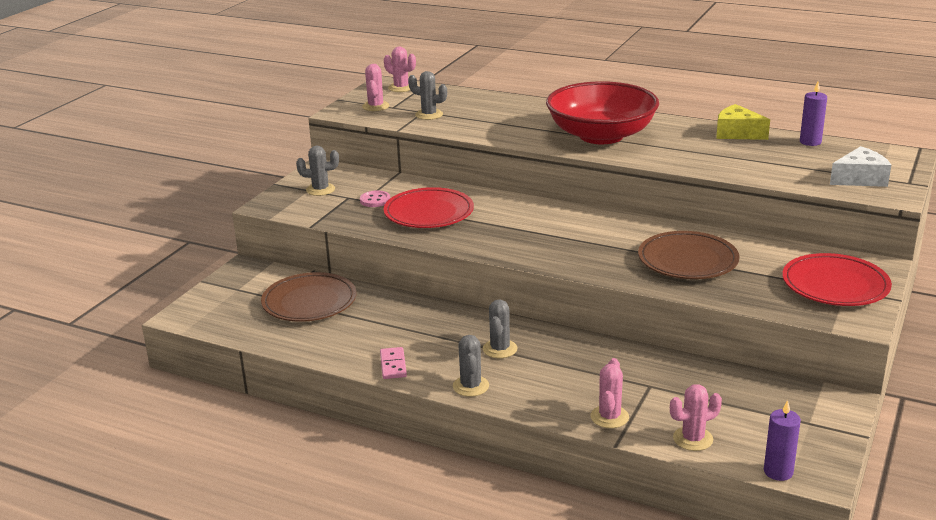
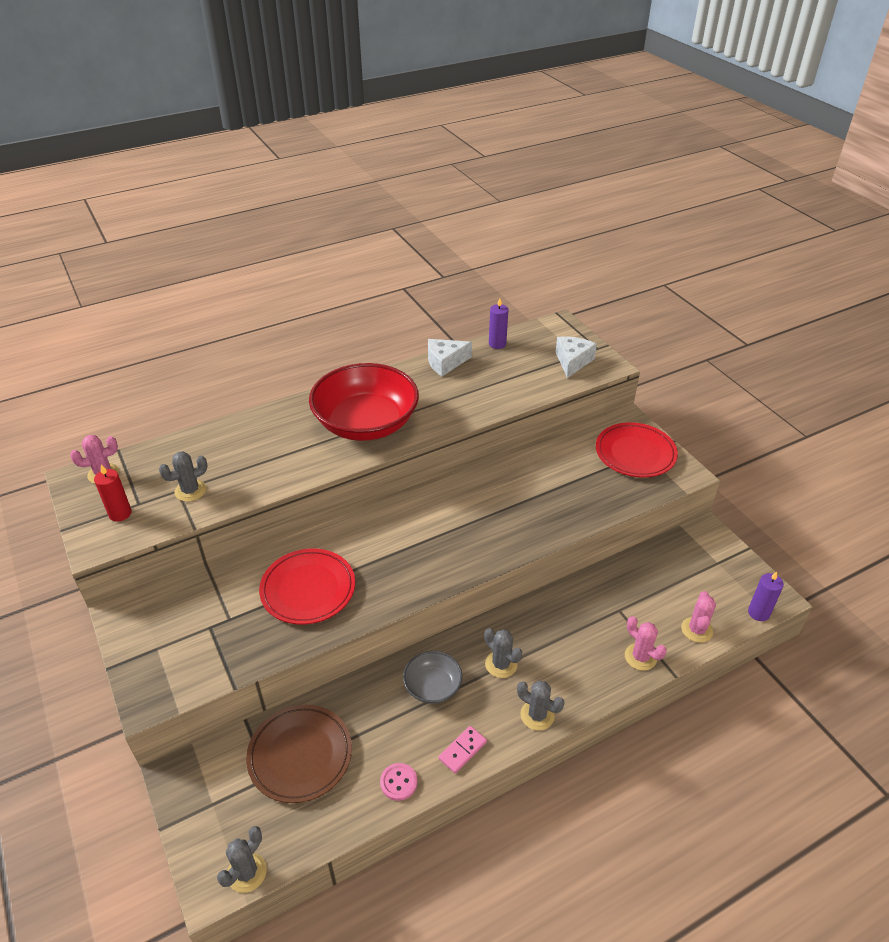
camera: 55 degrees left, 15 degrees up
(320, 190) = (168, 639): grey cactus -> grey cactus (247, 872)
(375, 106) = (120, 513): pink cactus -> red candle
(375, 200) = (240, 611): pink button -> pink button (398, 782)
(393, 365) = (462, 750): pink domino -> pink domino turned 75 degrees counterclockwise
(436, 328) = (432, 686): none -> grey bowl
(687, 260) = (540, 495): brown plate -> none
(737, 133) = (445, 362): yellow cheese -> white cheese

